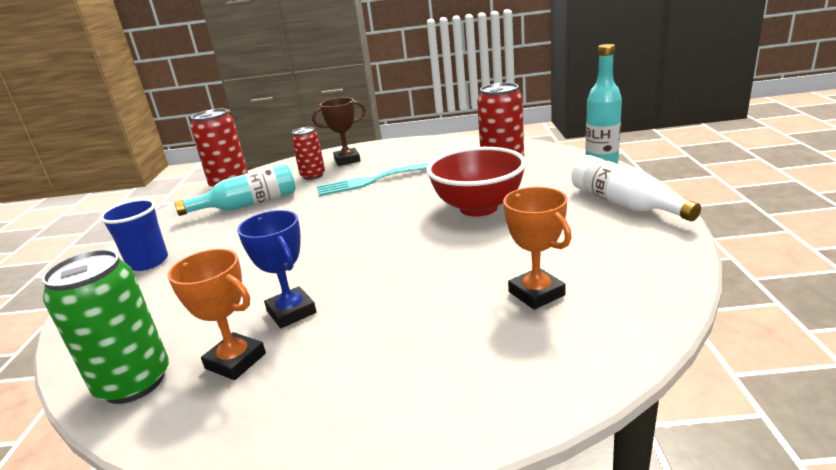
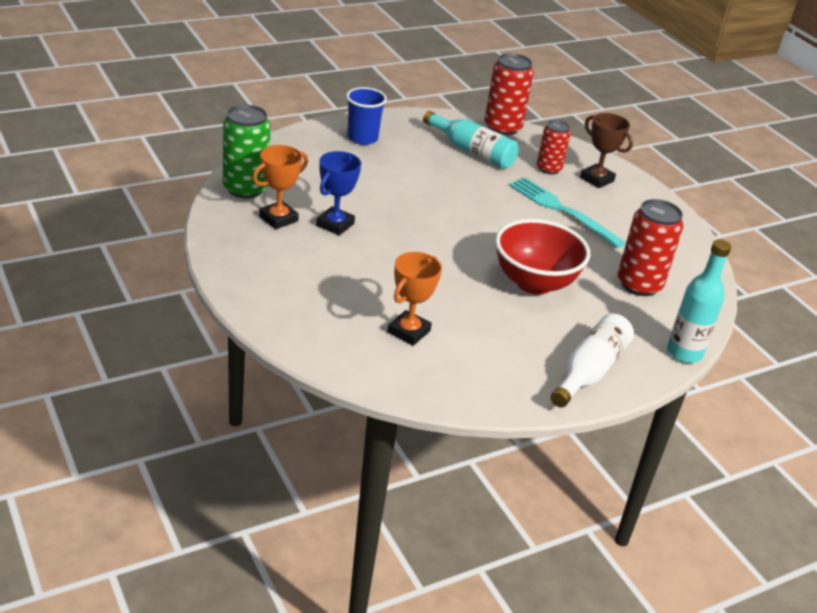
camera: 55 degrees right, 10 degrees up
(235, 361) = (278, 219): orange trophy -> orange trophy turned 45 degrees clockwise

